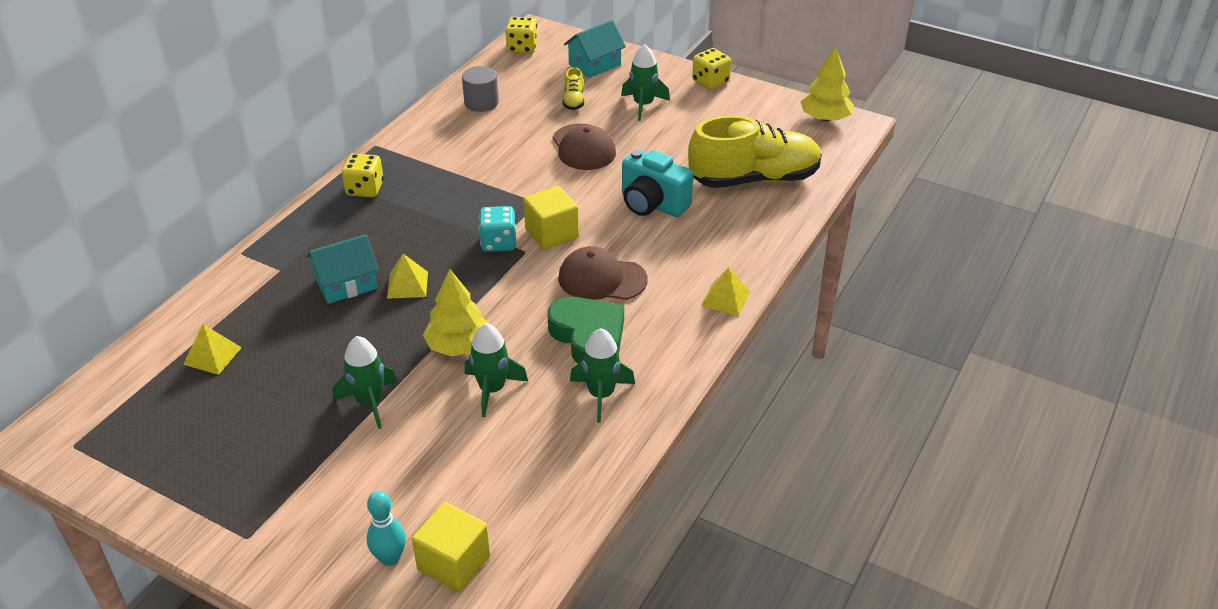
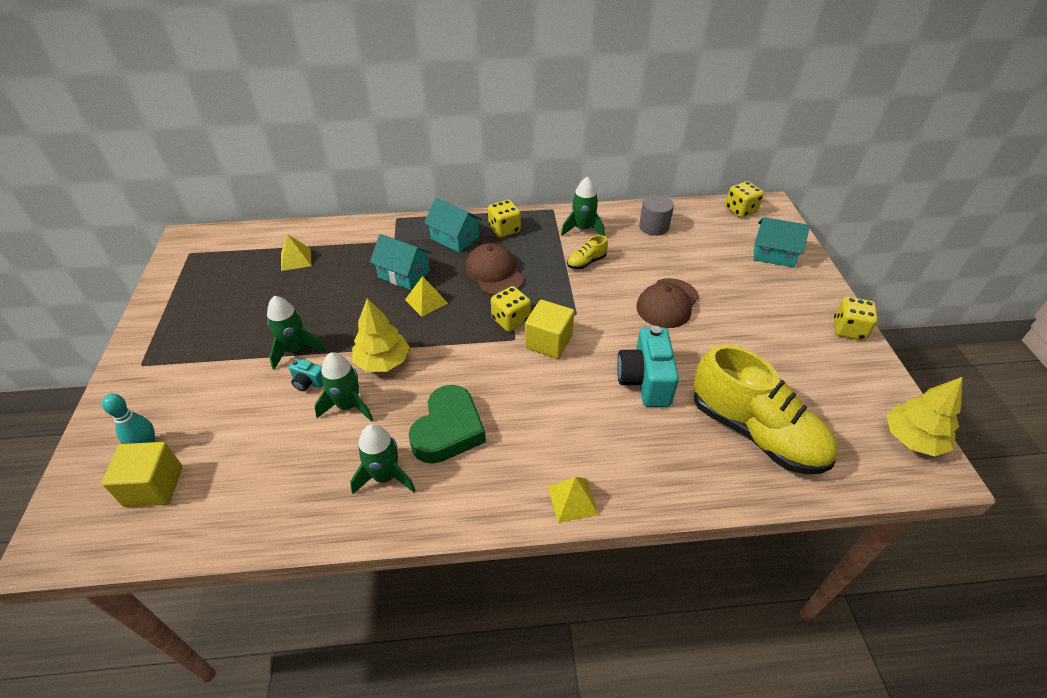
camera: 55 degrees right, 5 degrees up
(333, 226) = (455, 238): none -> turquoise house
(430, 407) = (309, 382): none -> turquoise camera
(498, 243) = (511, 320): turquoise dice -> yellow dice
(573, 101) = (715, 267): yellow shoe -> yellow shoe (586, 262)
(602, 279) = (523, 400): brown cap -> brown cap (494, 273)
(643, 105) = (762, 307): green rocket -> green rocket (582, 229)

